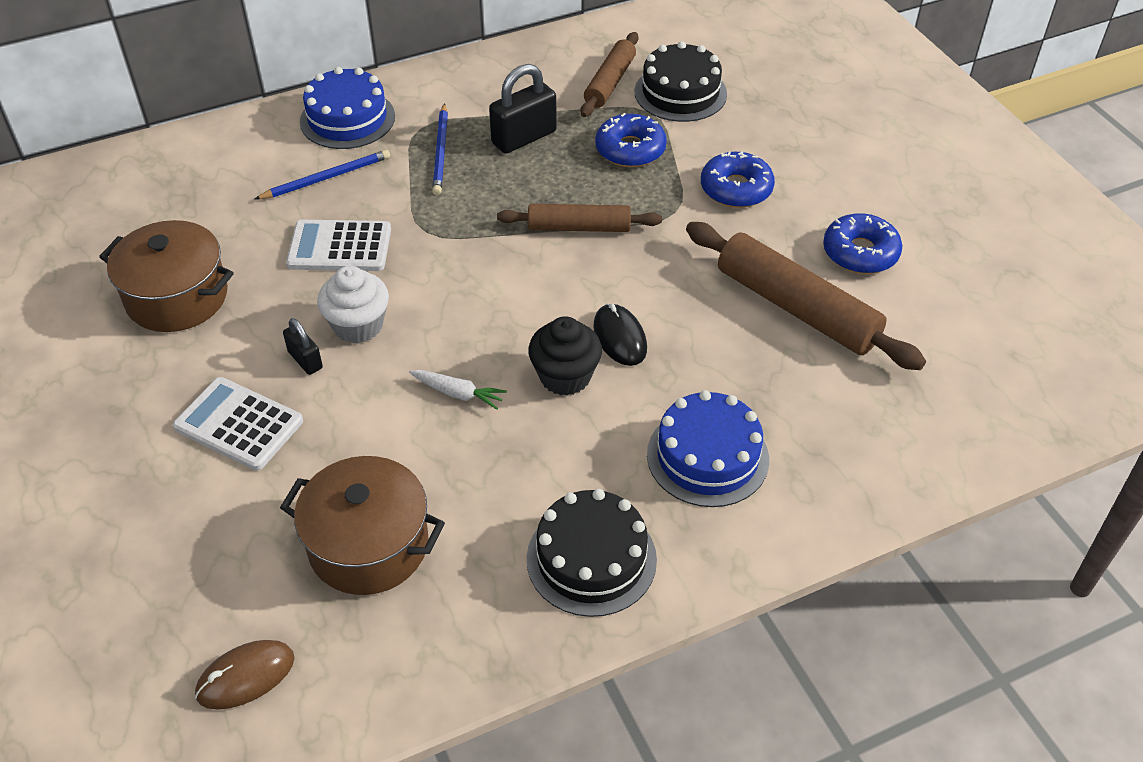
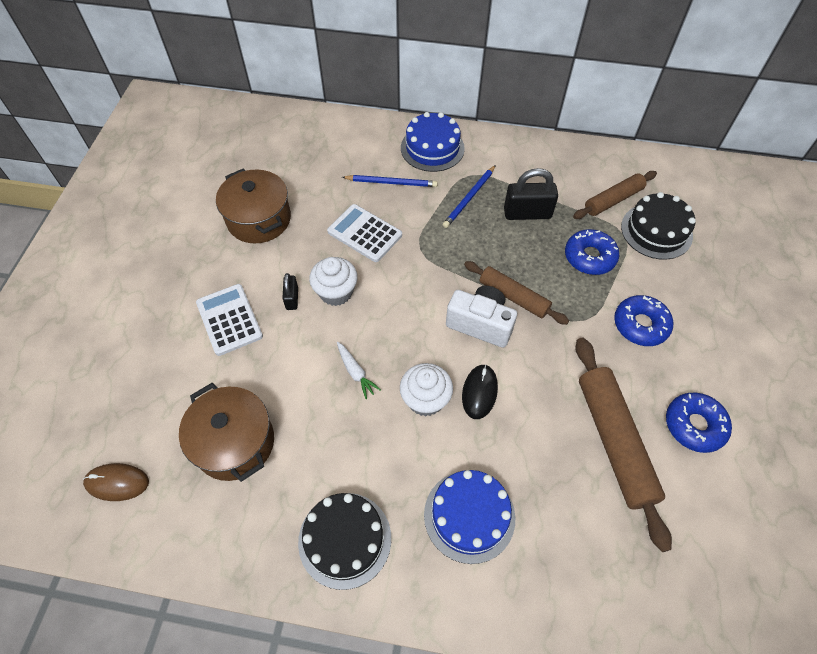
camera: 35 degrees right, 10 degrees up
(564, 272) = (480, 324): none -> white camera
(565, 376) = (425, 399): black cupcake -> white cupcake

